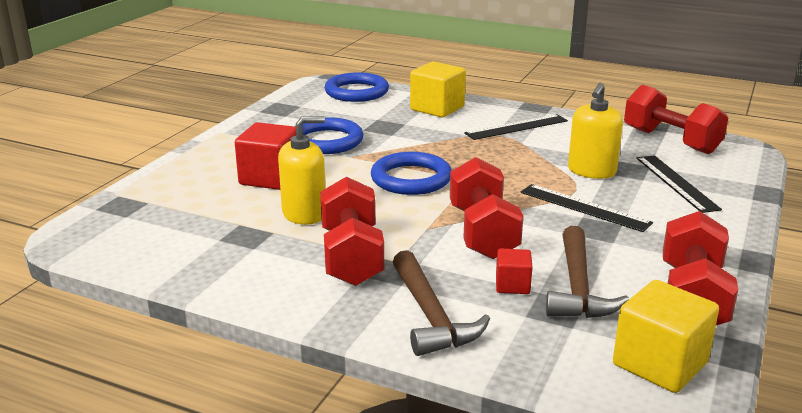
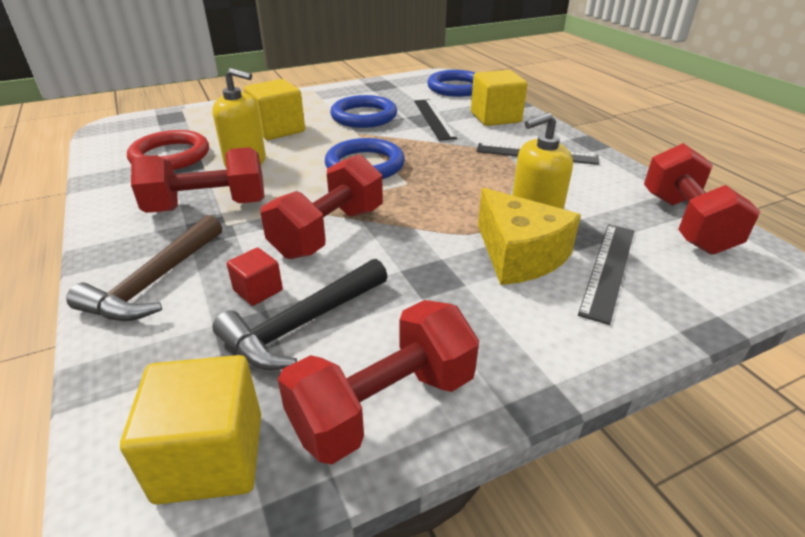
camera: 40 degrees right, 10 degrees up
(216, 236) = (170, 156): none -> red ring
(270, 178) = (278, 129): red cube -> yellow cube
(351, 256) = (208, 206): red dumbbell -> red dumbbell turned 45 degrees clockwise
(578, 287) = (303, 324): brown hammer -> black hammer
(584, 207) = (459, 250): black ruler -> black ruler (434, 119)
(620, 195) = (519, 255): none -> yellow cheese

